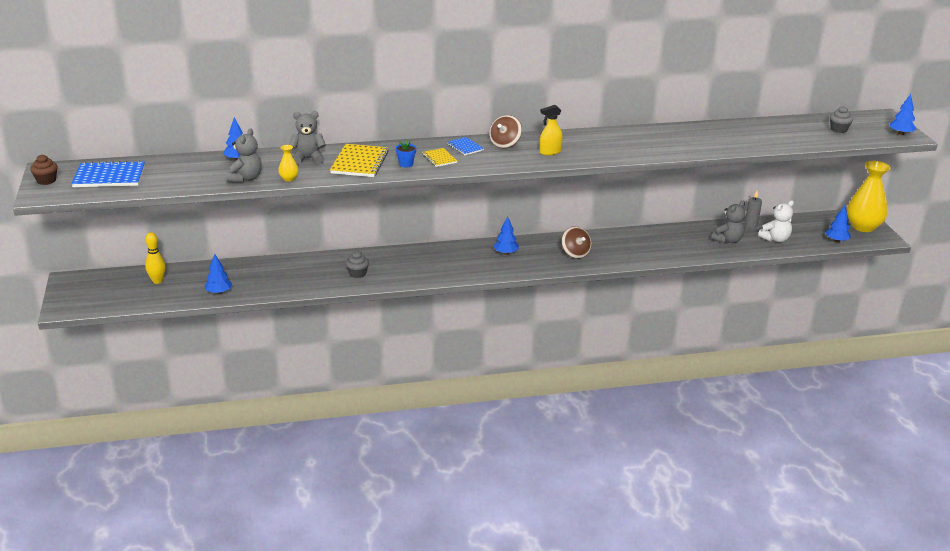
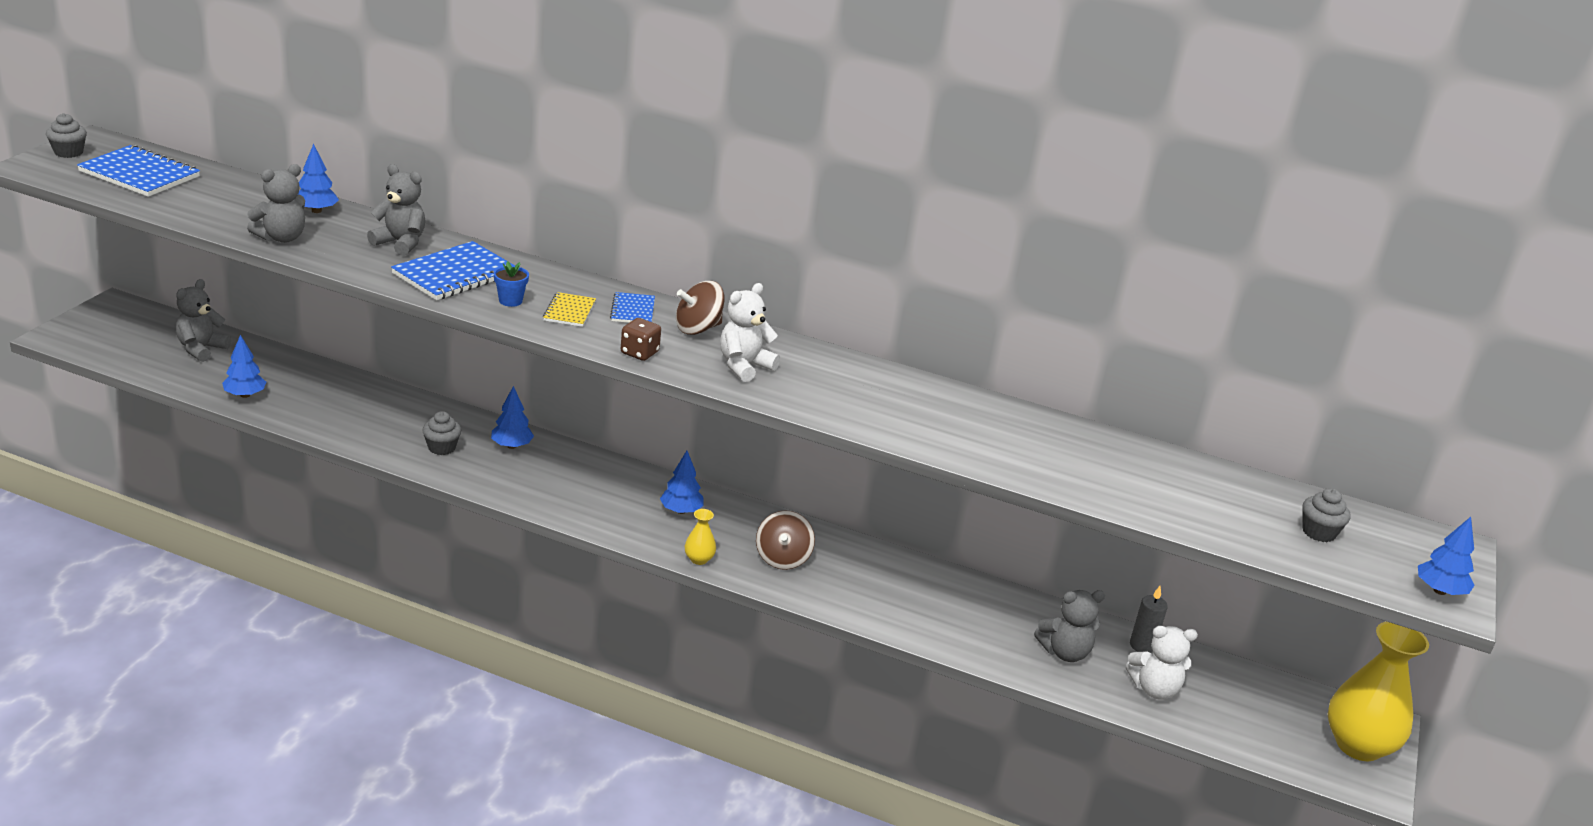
camera: 30 degrees right, 0 degrees up
(46, 181) = (68, 152): brown cupcake -> grey cupcake
(157, 281) = (201, 349): yellow bowling pin -> grey teddy bear
(289, 178) = (330, 259): yellow vase -> yellow vase (699, 559)
(359, 162) = (455, 274): yellow notebook -> blue notebook
(499, 164) = (639, 353): none -> brown dice
(550, 152) = (744, 366): yellow spray bottle -> white teddy bear
(836, 241) = (1269, 746): blue tree -> blue tree (512, 446)

